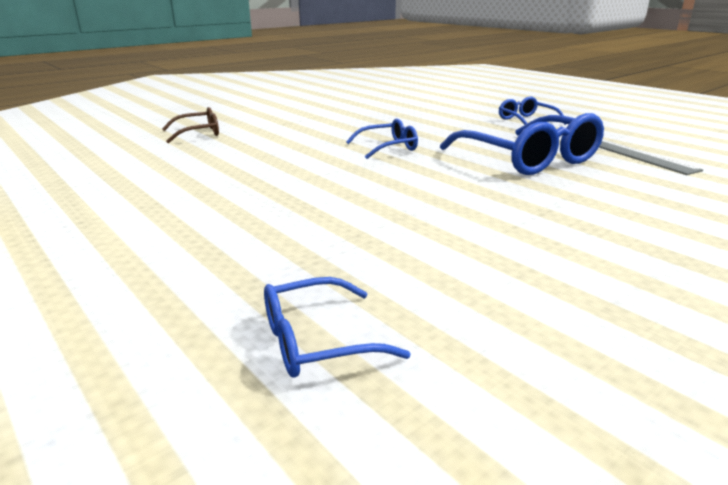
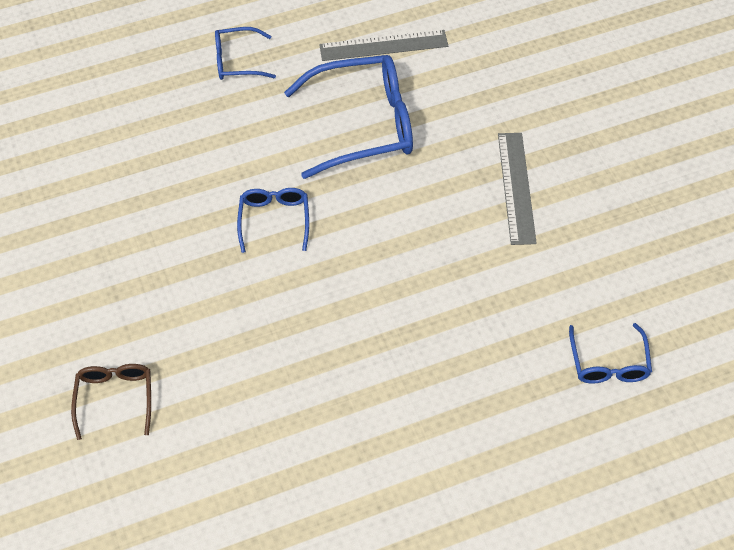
camera: 70 degrees left, 30 degrees up
(555, 231) = (516, 187): none -> grey ruler

